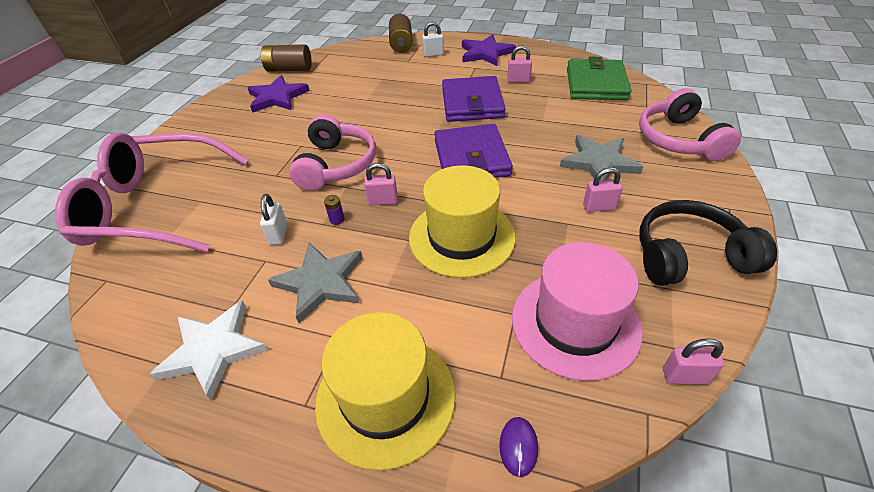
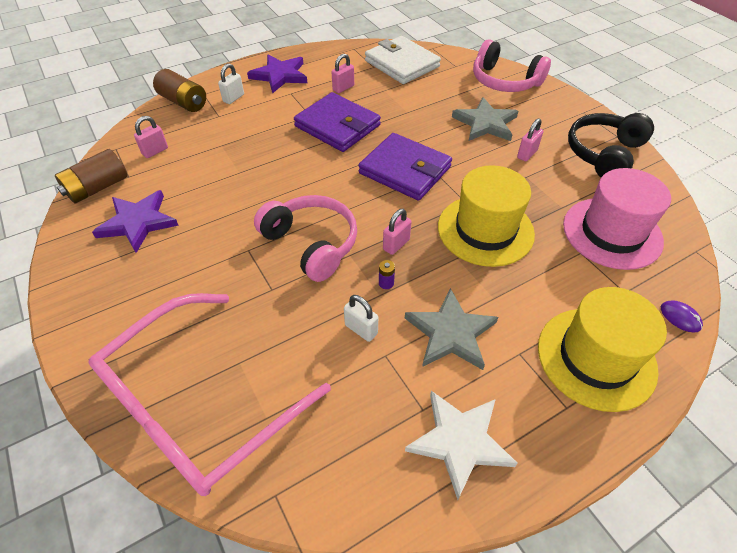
camera: 50 degrees left, 5 degrees up
(596, 84) = (402, 64): green wallet -> white wallet
(684, 376) = (684, 220): pink padlock -> pink padlock (155, 151)

